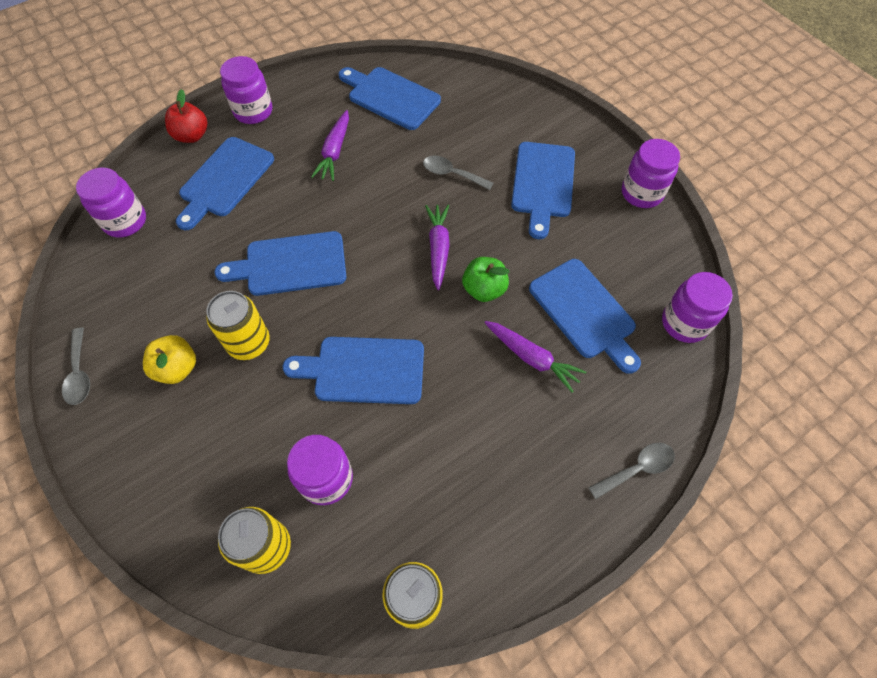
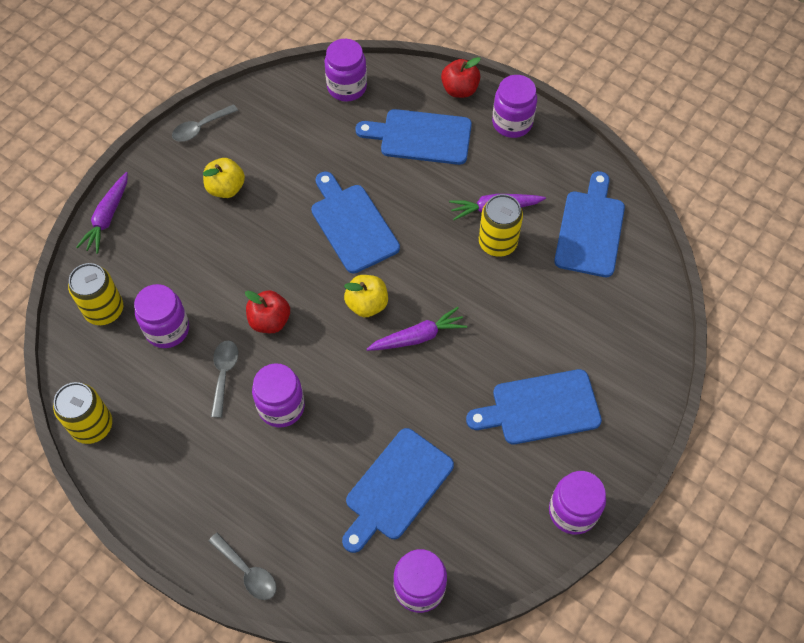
camera: 70 degrees right, 0 degrees up
(249, 343) = (265, 227): yellow can -> yellow can (497, 243)
(364, 370) = (270, 321): blue cutting board -> red apple
(385, 278) = (367, 304): none -> yellow apple
(452, 174) = (514, 320): grey spoon -> grey spoon (224, 374)
(466, 386) = (281, 407): none -> purple jar
(484, 289) = (387, 391): green apple -> none
(531, 358) = (329, 453): purple carrot -> purple carrot (107, 217)

